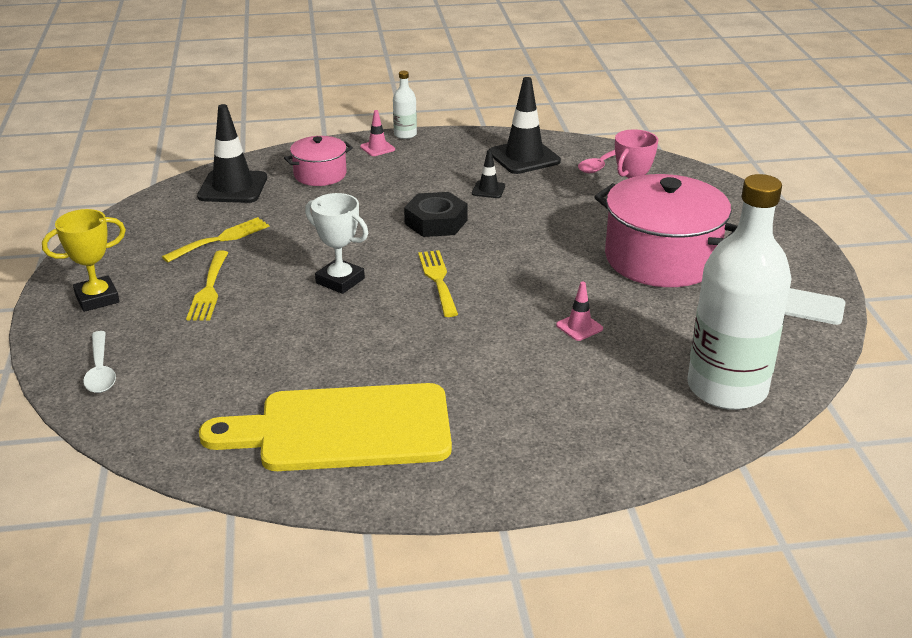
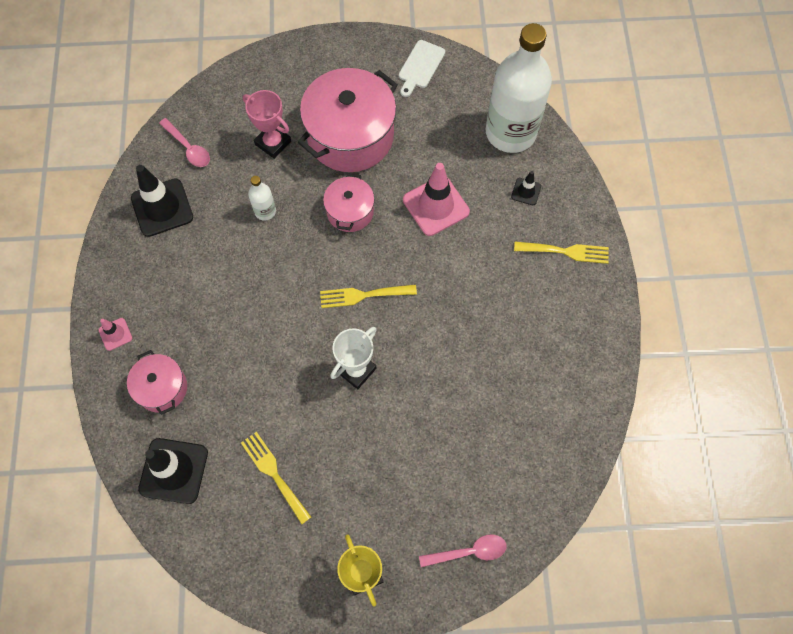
camera: 85 degrees left, 35 degrees up
(100, 370) = (469, 551): white spoon -> pink spoon
(209, 289) = (358, 476): yellow fork -> yellow fork (566, 251)
(343, 429) = (545, 368): yellow cutting board -> none
(405, 134) = (90, 307): white bottle -> white bottle (265, 211)
(436, 222) = (270, 290): black nut -> none
(488, 190) = (219, 244): black traffic cone -> black traffic cone (526, 191)
(551, 265) = (350, 211): none -> pink pot
(579, 327) = (436, 206): pink traffic cone -> pink traffic cone, size x2.03

